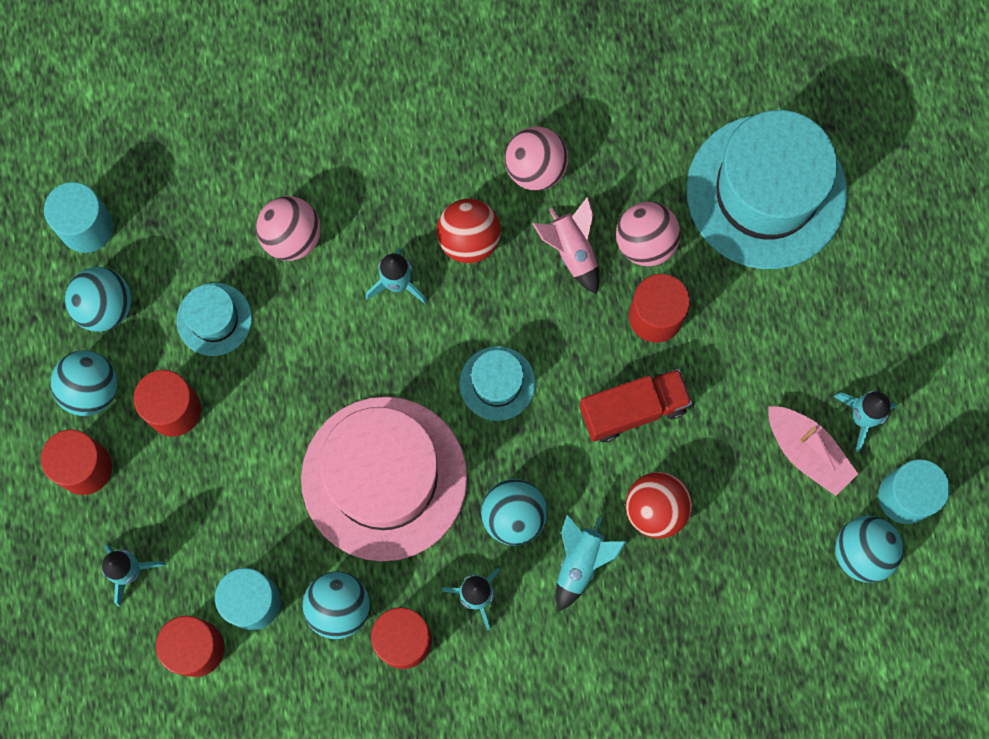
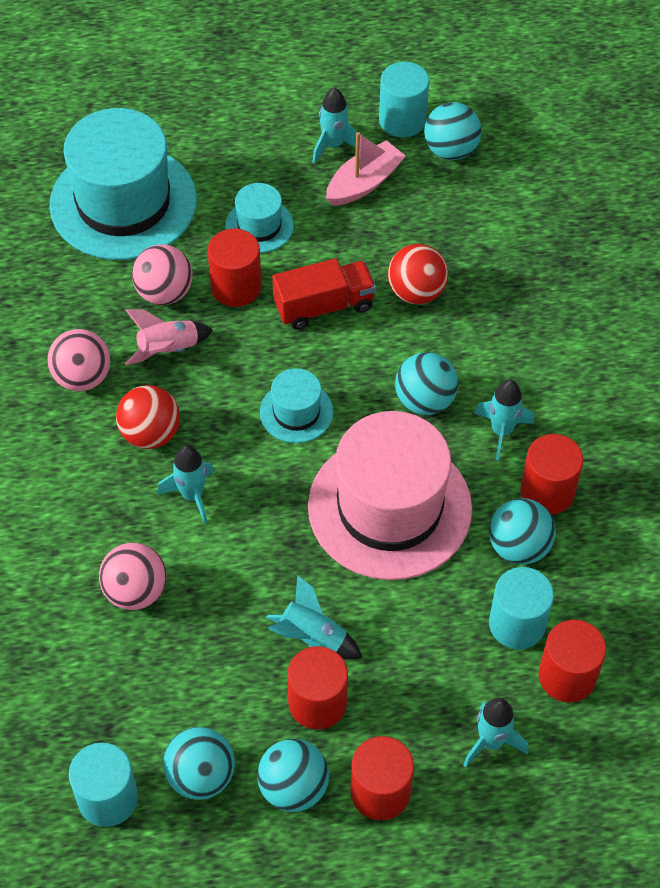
camera: 90 degrees left, 20 degrees down
(214, 319) = (220, 664): turquoise hat -> turquoise hat (259, 226)
(580, 562) = (467, 349): turquoise rocket -> turquoise rocket (312, 638)
(633, 409) = (324, 306): red truck -> red truck turned 90 degrees clockwise

